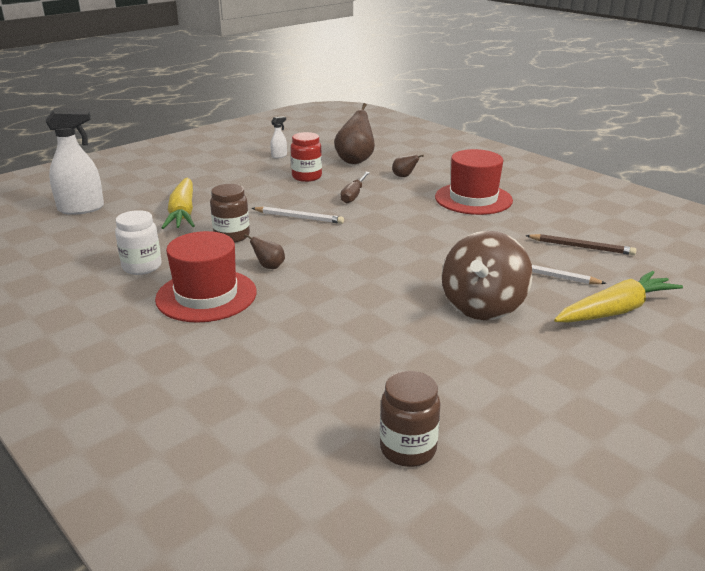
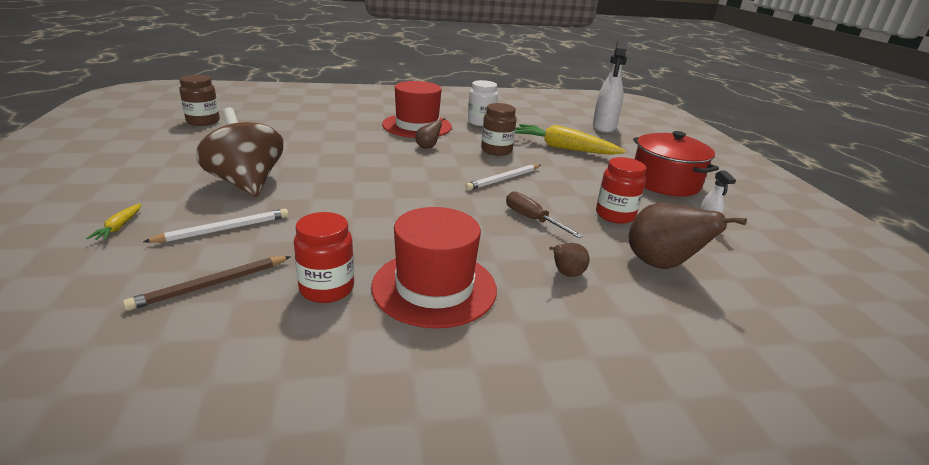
camera: 120 degrees right, 0 degrees up
(218, 171) = (665, 182): none -> red pot
(524, 220) = (327, 289): none -> red jar
(616, 310) = (119, 227): yellow carrot -> yellow carrot, size x0.43

